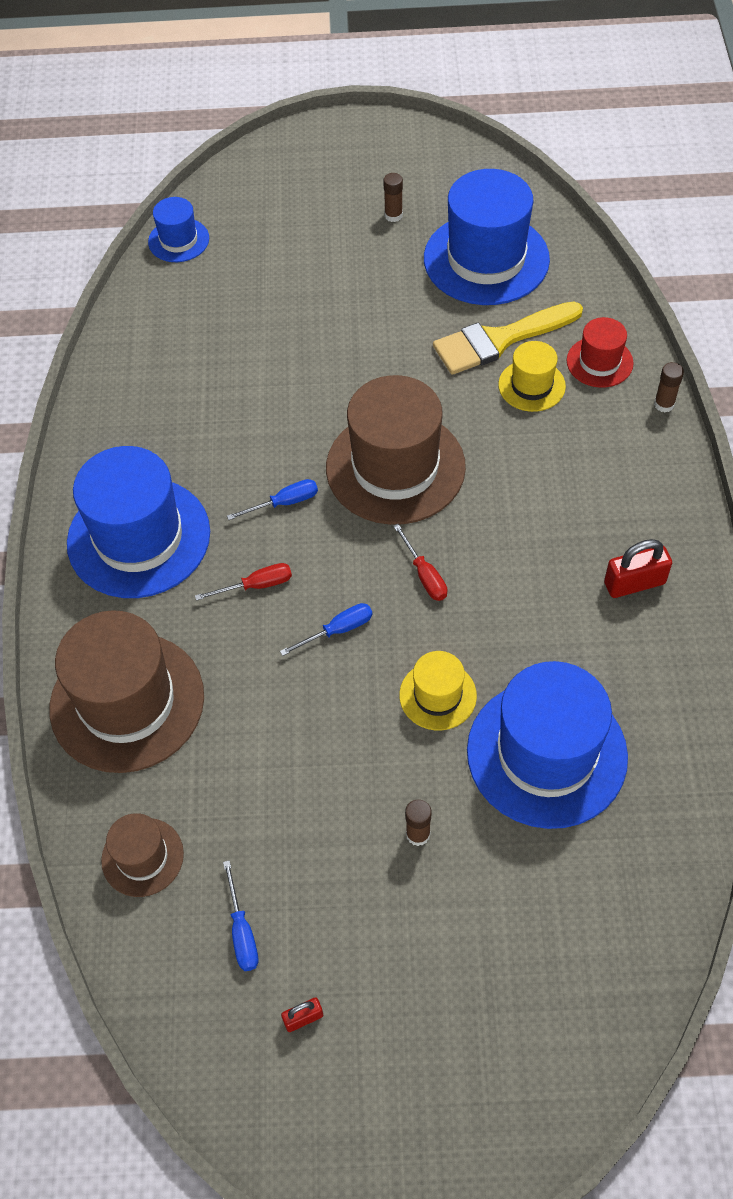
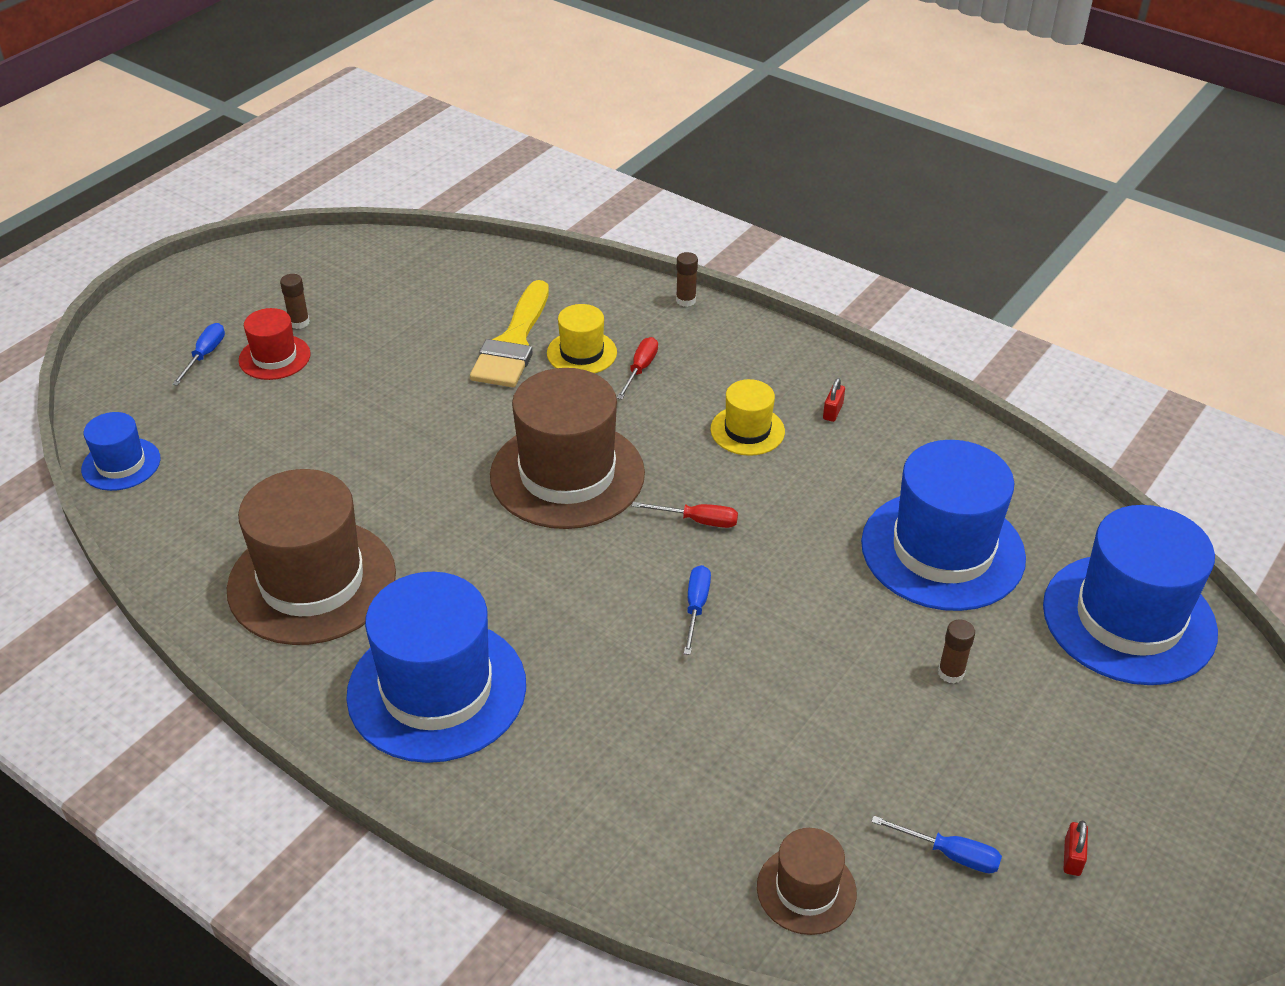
camera: 55 degrees left, 15 degrees down
(127, 702) = (619, 805): brown hat -> brown hat (312, 581)
(256, 585) = (589, 634): red screwdriver -> red screwdriver (640, 369)
(284, 503) = (520, 564): blue screwdriver -> blue screwdriver (205, 355)
(437, 695) = (826, 582): yellow hat -> yellow hat (747, 430)
(486, 259) = (421, 302): blue hat -> blue hat (1129, 619)
(599, 362) = (605, 306): red hat -> red hat (274, 357)
(634, 583) = (832, 411): red padlock -> red padlock, size x0.55

